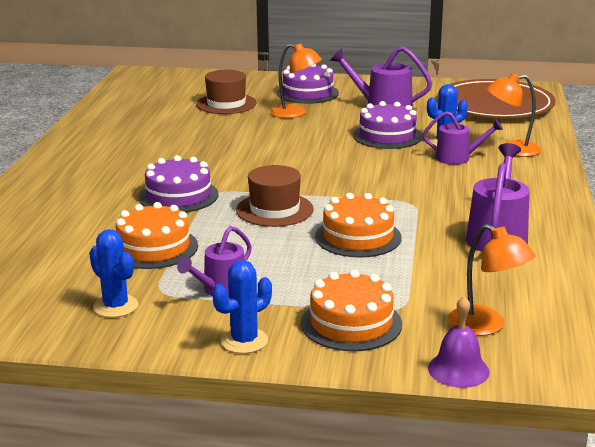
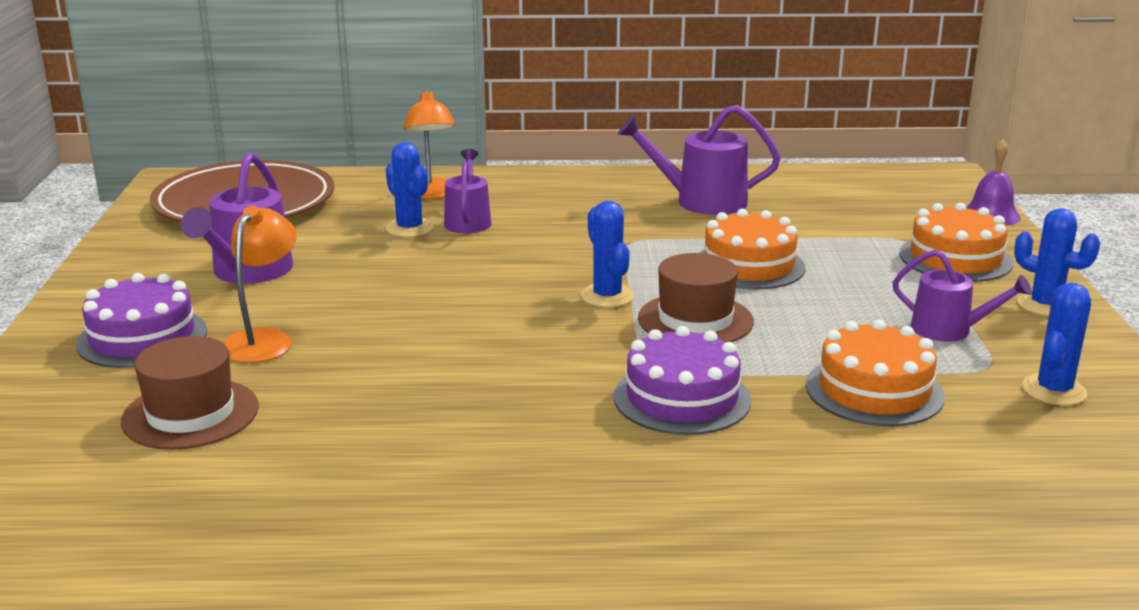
camera: 100 degrees left, 0 degrees up
(320, 189) = (607, 296): none -> blue cactus
(387, 136) = (382, 264): purple cake -> none
(486, 326) = (903, 206): orange lamp -> none

